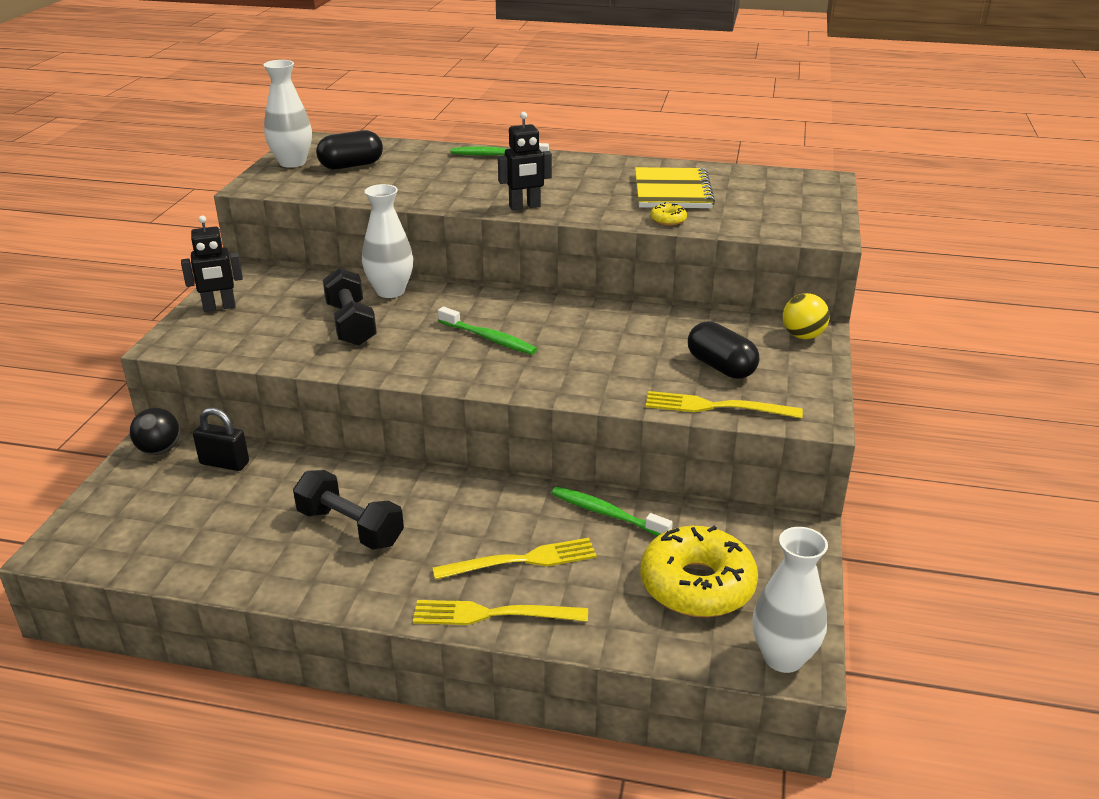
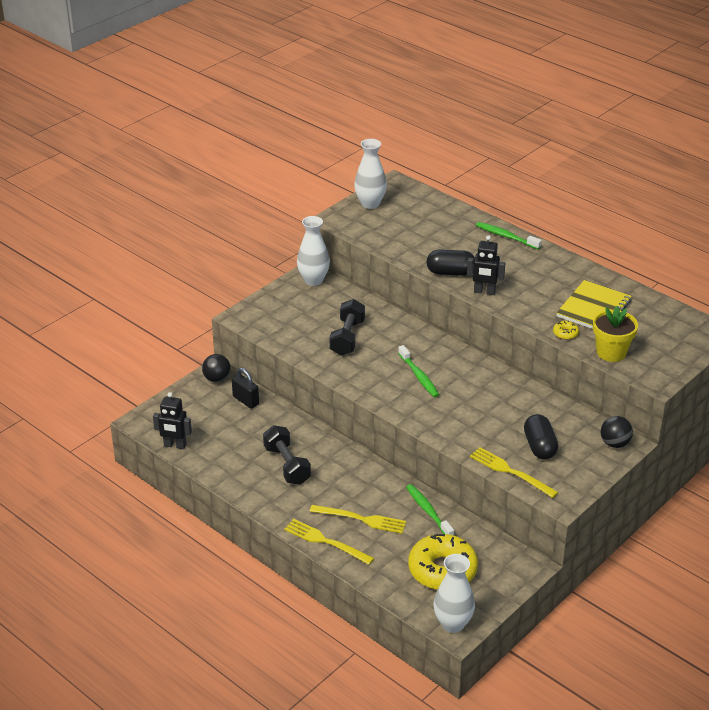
camera: 30 degrees right, 5 degrees up
(219, 307) = (282, 299): black robot -> black robot (175, 445)
(351, 166) = (404, 218): black capsule -> black capsule (450, 272)
(390, 291) = (387, 319): white vase -> white vase (313, 280)
(742, 223) = (611, 352): none -> yellow flower pot
(803, 336) = (614, 443): yellow ball -> black ball

